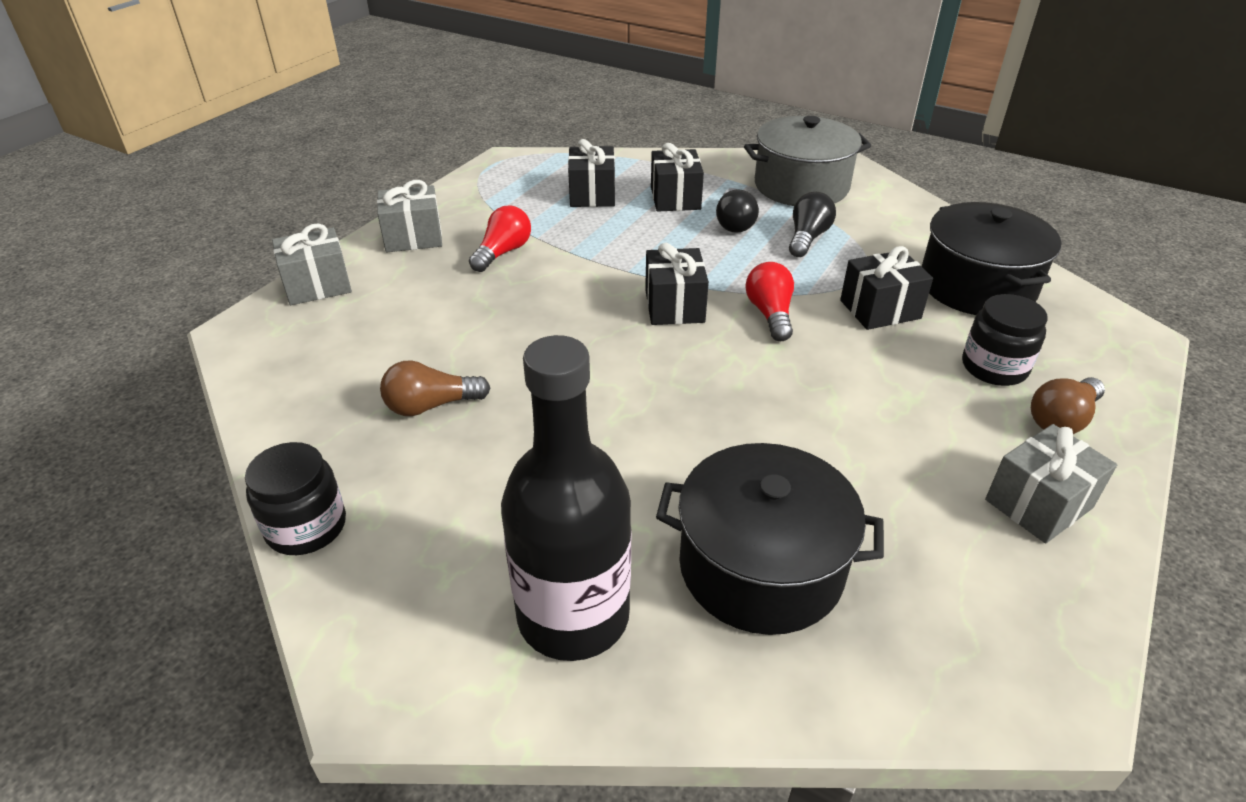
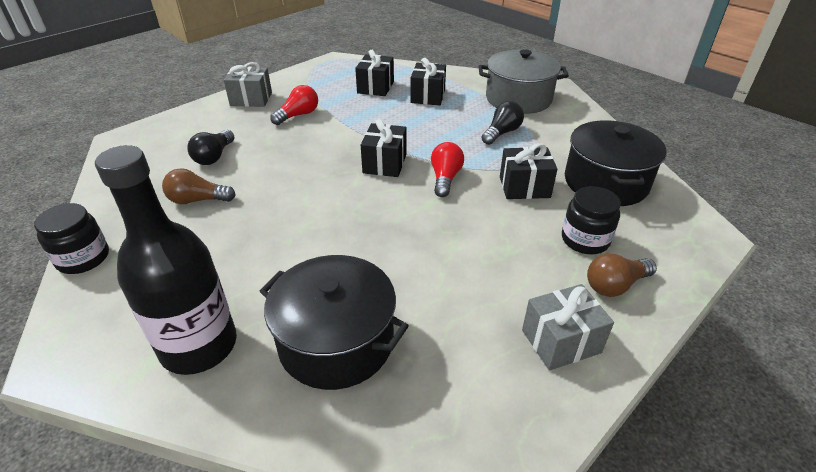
camera: 15 degrees right, 0 degrees up
(317, 285) = (179, 119): grey gift -> none
(734, 223) = (457, 116): black light bulb -> black light bulb (214, 157)

